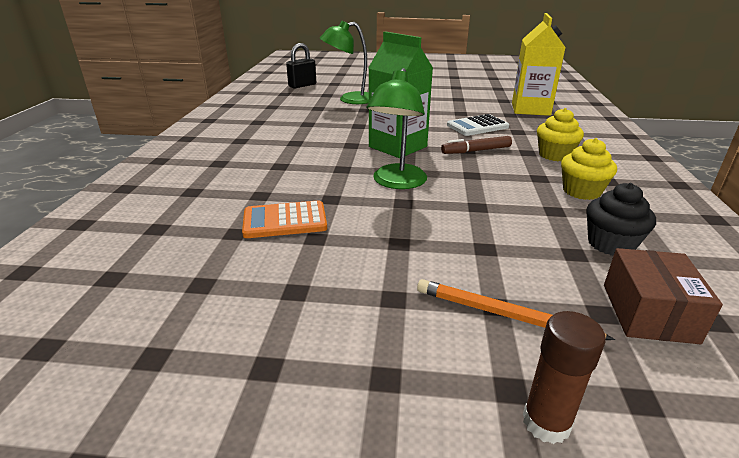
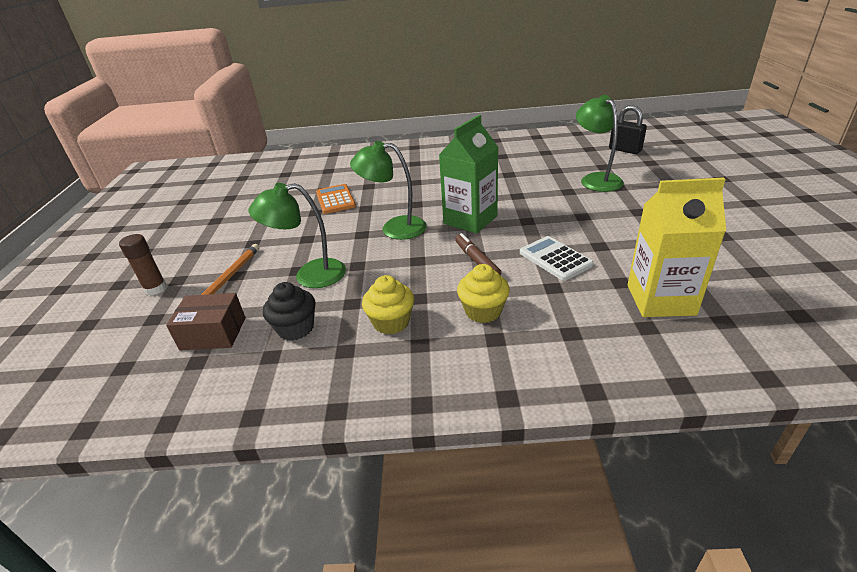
camera: 85 degrees right, 5 degrees up
(499, 238) = (309, 275): none -> green lamp

